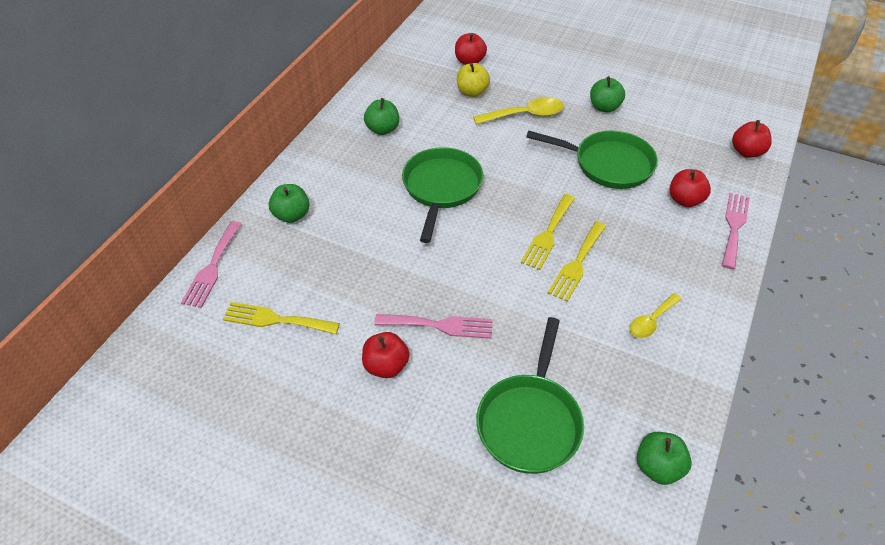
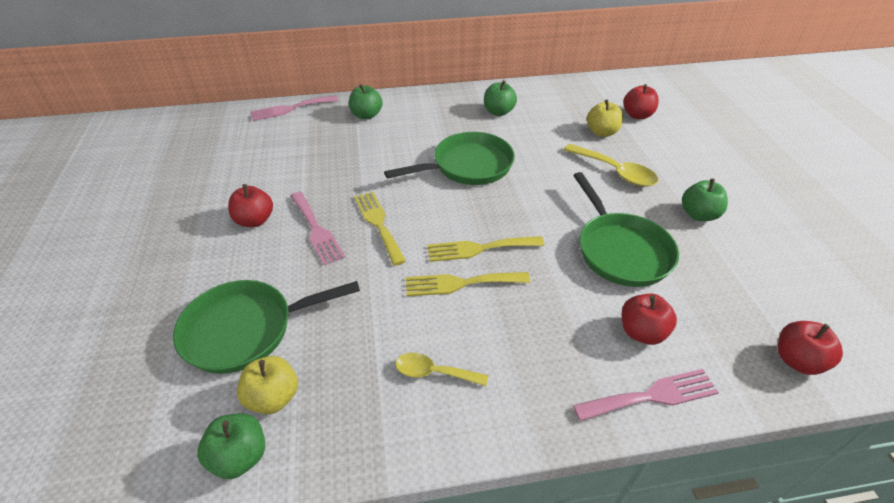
camera: 55 degrees right, 5 degrees down
(276, 319) = (264, 152): yellow fork -> yellow fork (378, 223)
(615, 427) = (273, 397): none -> yellow apple

